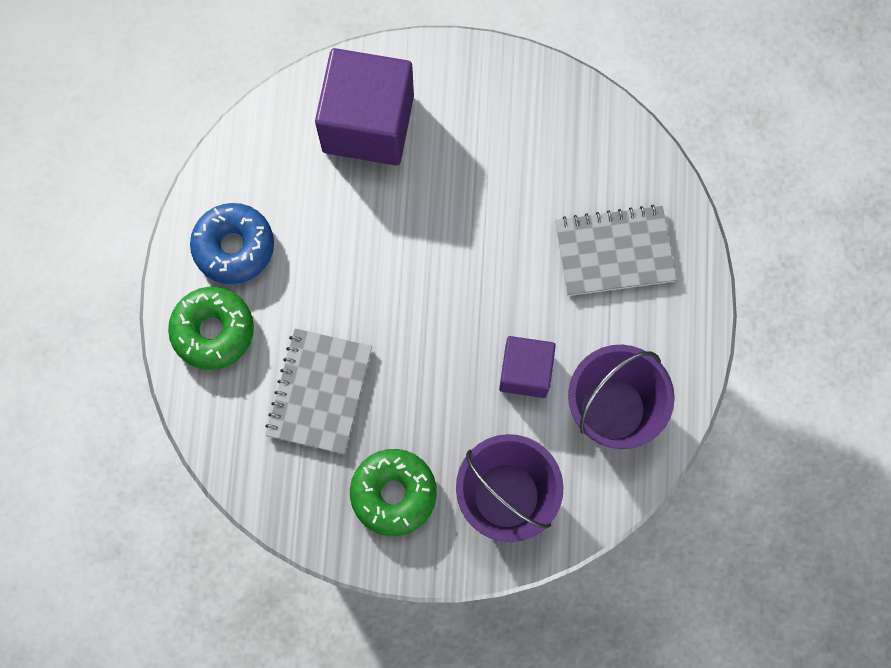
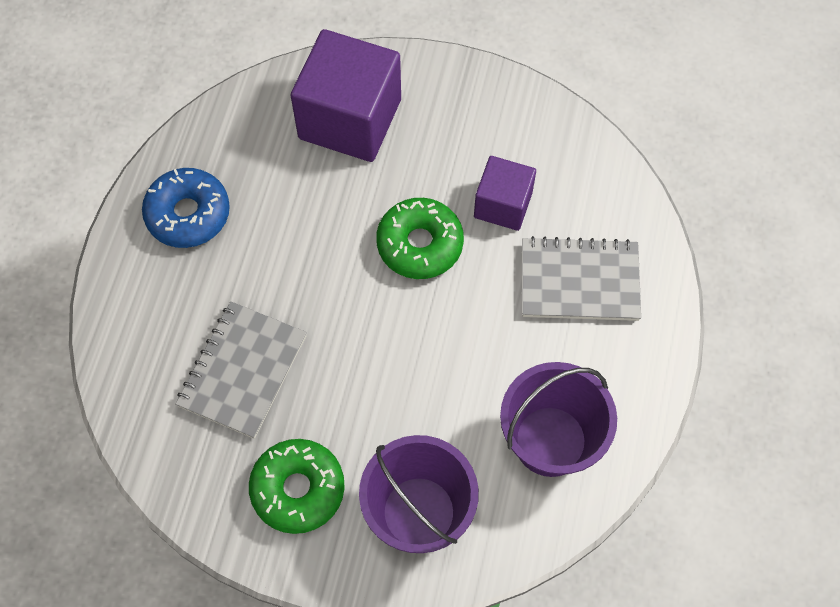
camera: 10 degrees right, 10 degrees down
(213, 331) = (147, 292): green donut -> green donut (420, 244)
(525, 372) = (464, 387): purple cube -> purple cube (503, 205)

